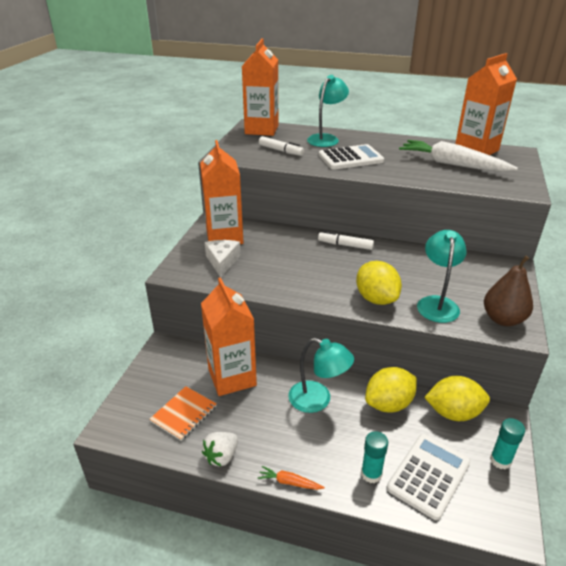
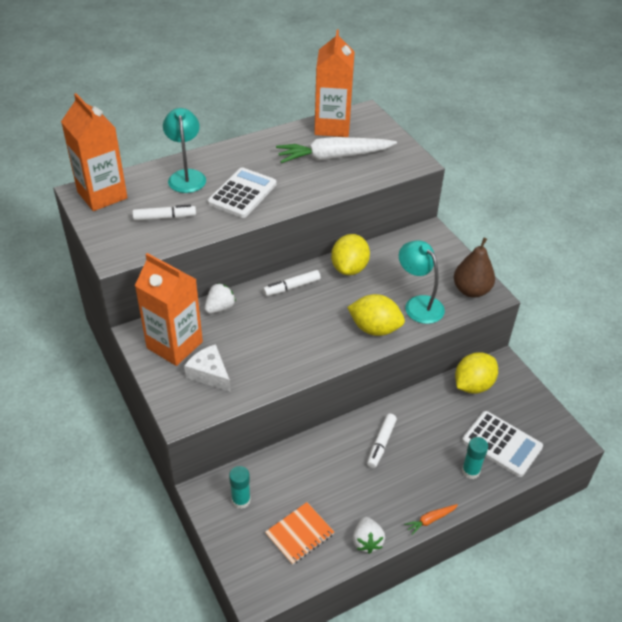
camera: 45 degrees left, 10 degrees up
(184, 414) = (299, 534): orange notebook -> orange notebook turned 60 degrees clockwise
(232, 377) = (298, 475): orange carton -> none
(280, 233) = (220, 308): none -> white strawberry
(318, 400) = (381, 444): turquoise lamp -> white marker
(388, 404) = (429, 409): yellow lemon -> yellow lemon (349, 268)
(428, 475) = (502, 444): white calculator -> white calculator turned 135 degrees clockwise
(500, 460) = (528, 400): turquoise glue stick -> turquoise glue stick (241, 500)

